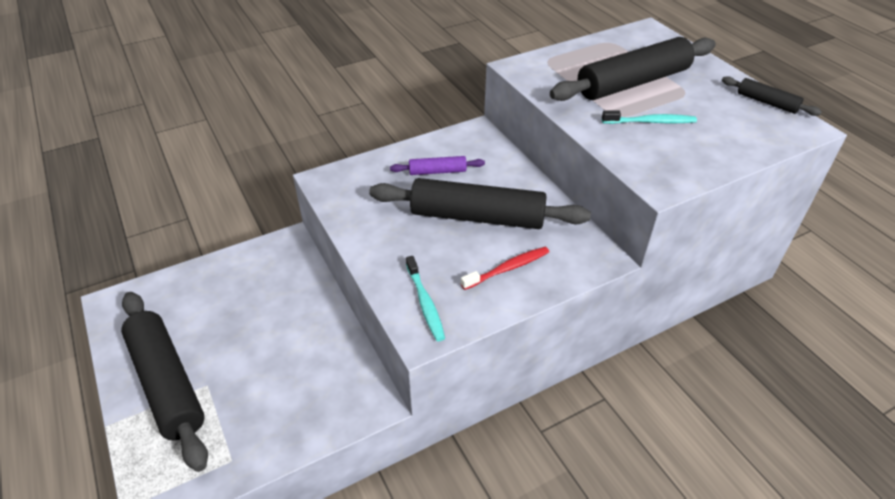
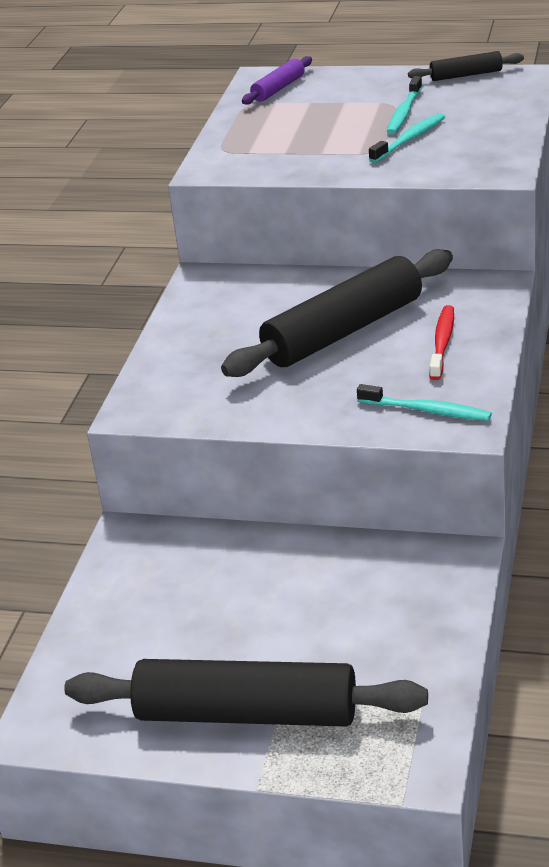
camera: 45 degrees left, 10 degrees down
(437, 171) = (234, 328): purple rolling pin -> purple rolling pin (278, 89)
(633, 83) = (336, 122): black rolling pin -> none
(681, 102) = (404, 112): none -> turquoise toothbrush

